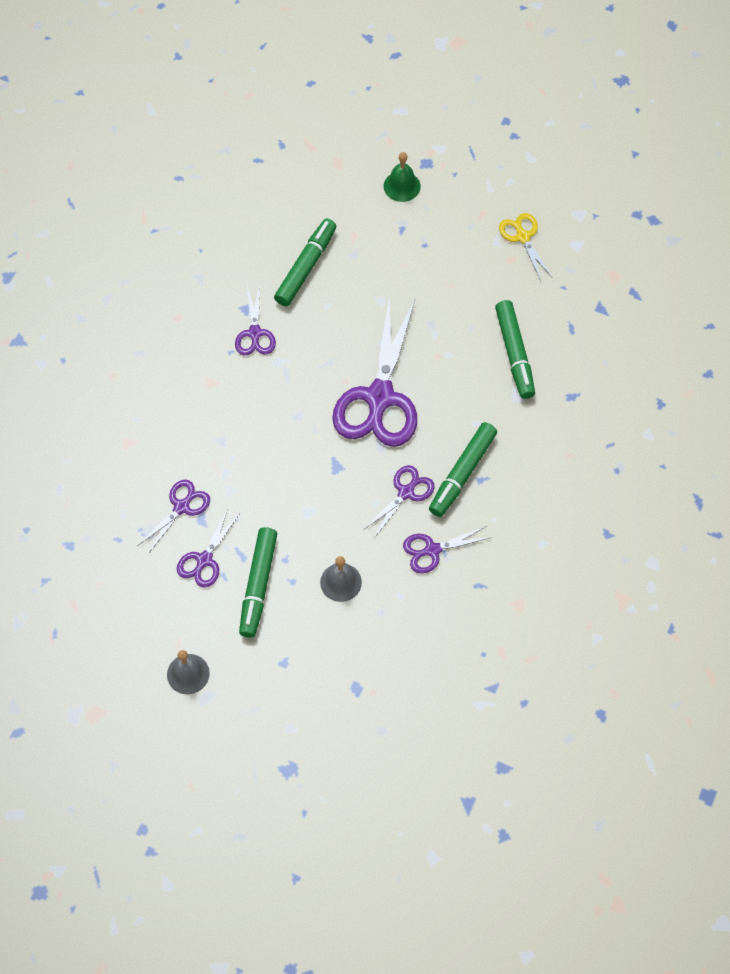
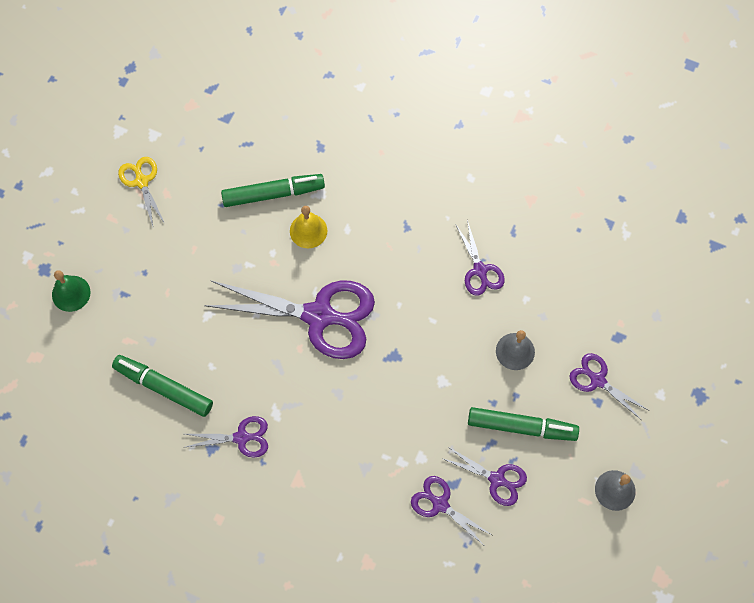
camera: 90 degrees left, 5 degrees up
(406, 492) = (421, 293): purple scissors -> purple scissors (597, 380)
(462, 473) = (401, 243): green marker -> none
(473, 386) = (308, 231): none -> yellow bell
(523, 237) = (142, 181): yellow scissors -> yellow scissors turned 90 degrees clockwise

